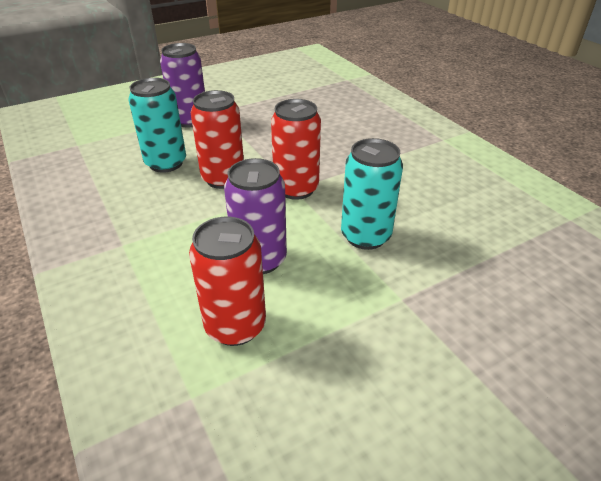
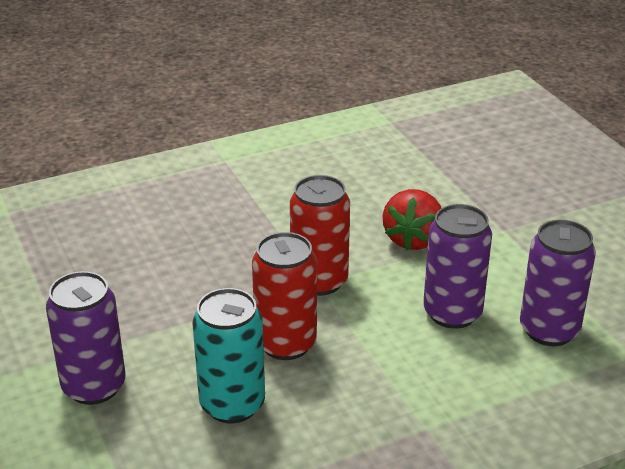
camera: 85 degrees left, 5 degrees down
(235, 326) = (549, 330): red can -> purple can
(365, 236) = (413, 239): turquoise can -> red strawberry

